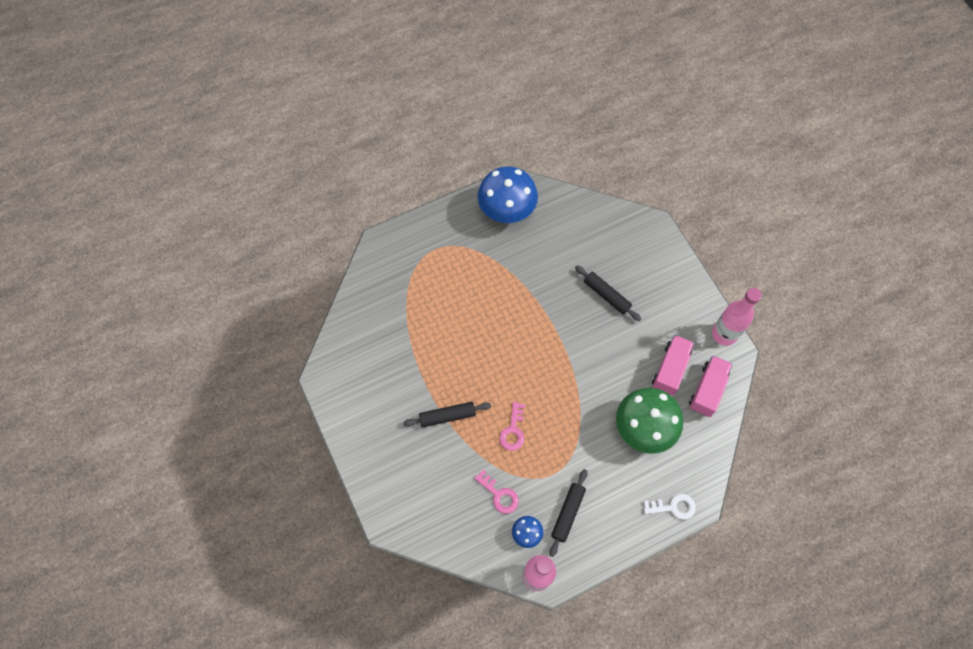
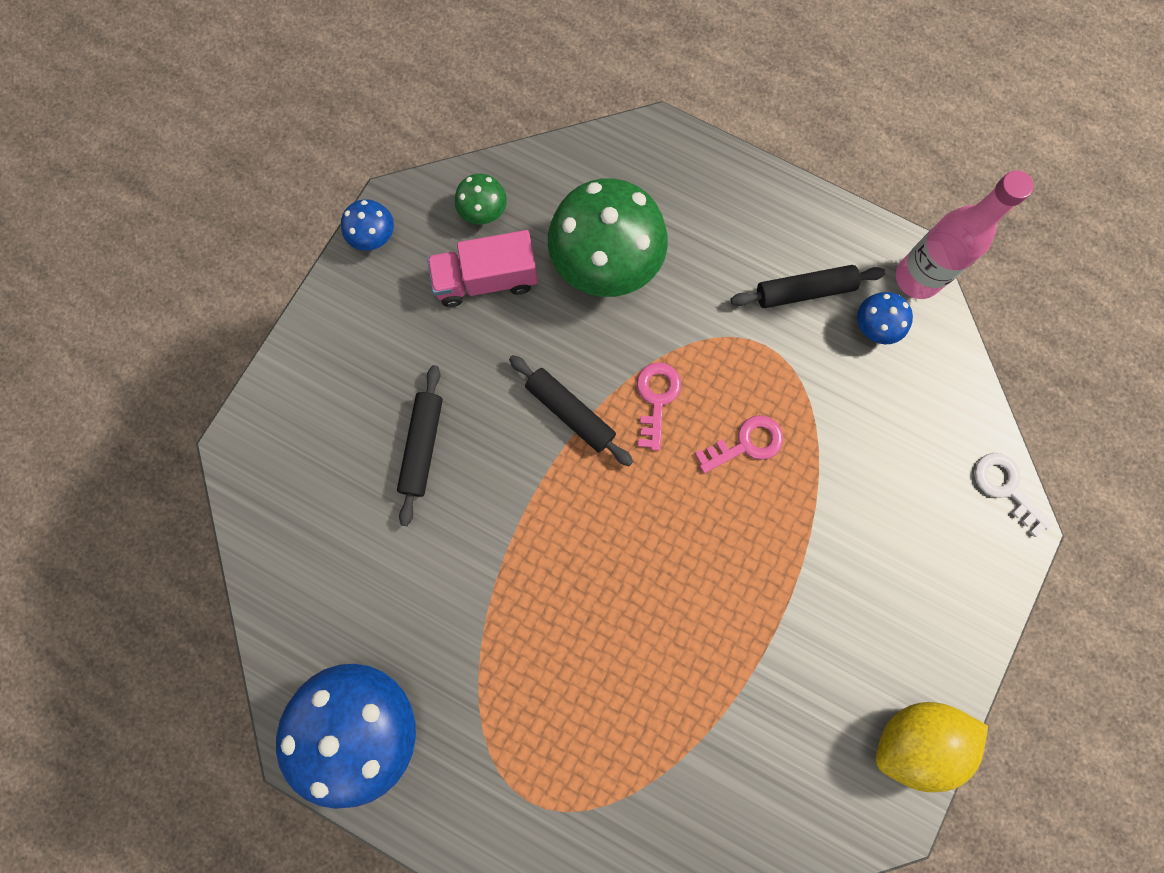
camera: 125 degrees left, 10 degrees up
(343, 408) = (913, 738): none -> yellow lemon
(447, 416) = (798, 558): black rolling pin -> black rolling pin (570, 413)
(499, 495) = (852, 399): pink key -> pink key (656, 399)
(673, 507) = (689, 163): white key -> white key (1006, 487)
(707, 390) = (483, 212): pink truck -> green mushroom
(724, 334) = (374, 237): pink bottle -> blue mushroom

